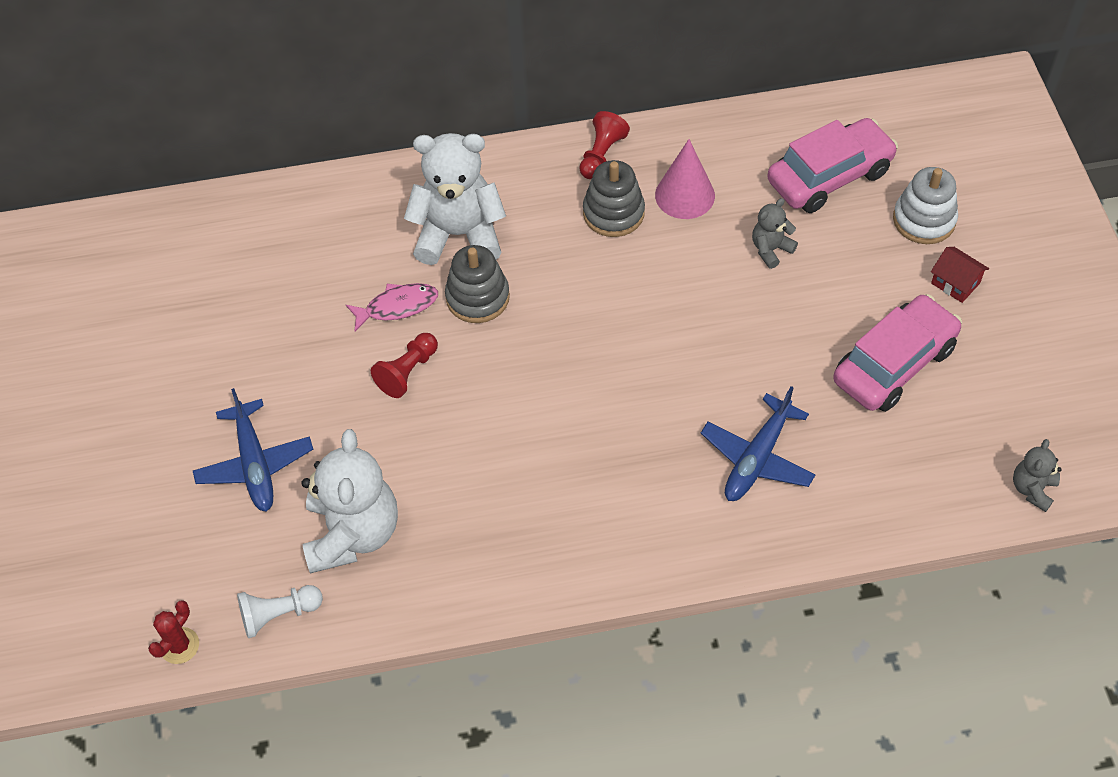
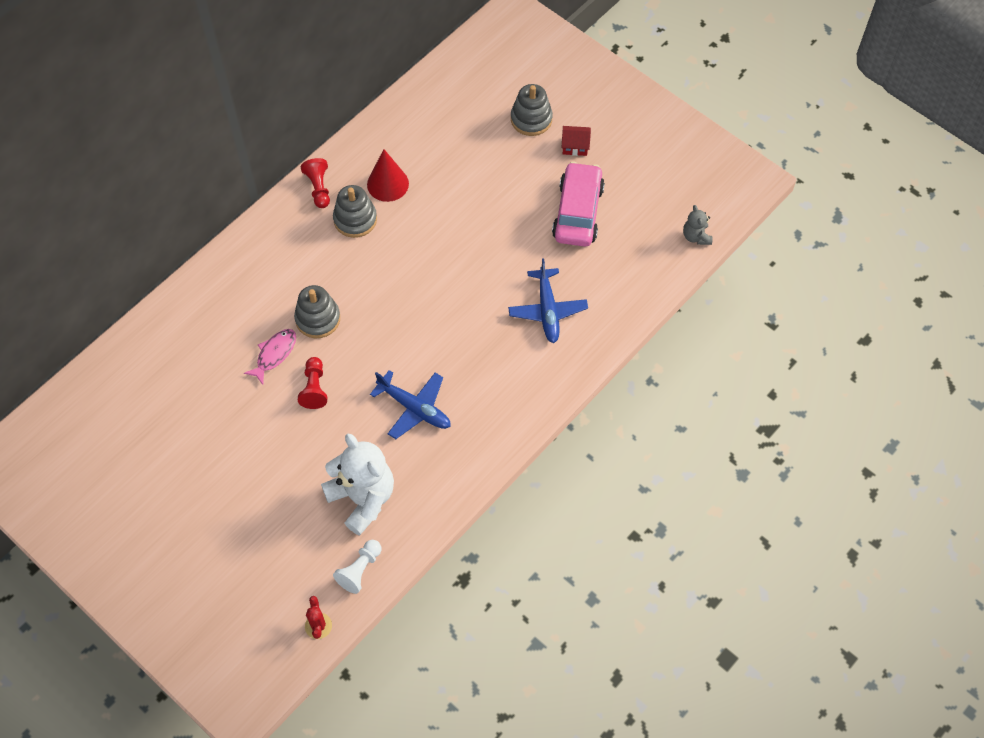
camera: 40 degrees left, 5 degrees up
(255, 464) = (271, 499): blue plane -> blue plane (414, 408)
(459, 234) = (274, 288): white teddy bear -> none
(684, 195) = (387, 184): pink cone -> red cone
(771, 249) = (462, 187): grey teddy bear -> none
(829, 176) = (460, 124): pink car -> none
(924, 220) = (531, 119): white stacking toy -> grey stacking toy

